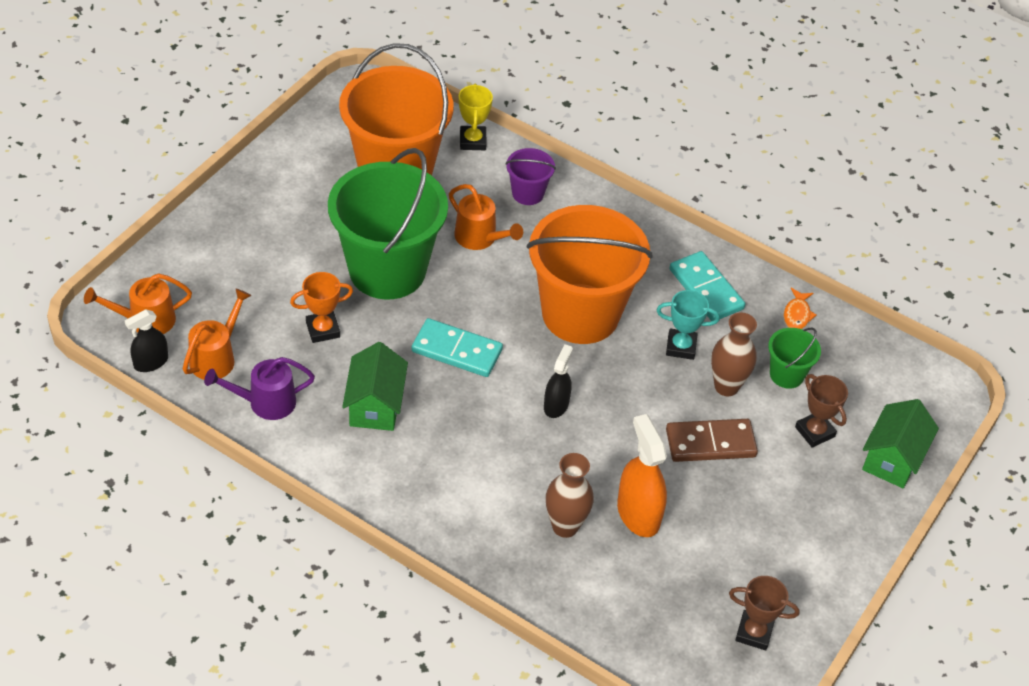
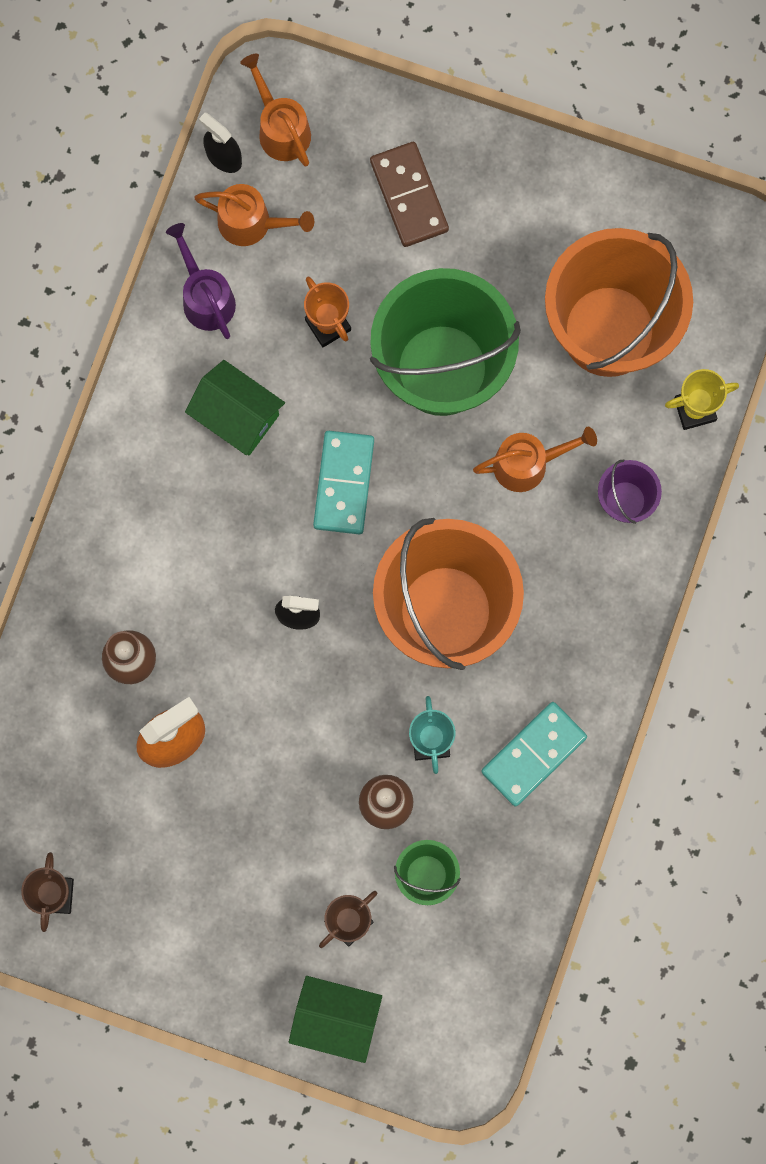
camera: 80 degrees right, 30 degrees up
(375, 405) = (237, 416): green house -> green house turned 45 degrees clockwise
(480, 238) = (528, 463): orange watering can -> orange watering can turned 135 degrees counterclockwise
(710, 443) = (296, 803): brown domino -> brown domino (409, 196)
(797, 314) = (527, 873): orange fish -> none

